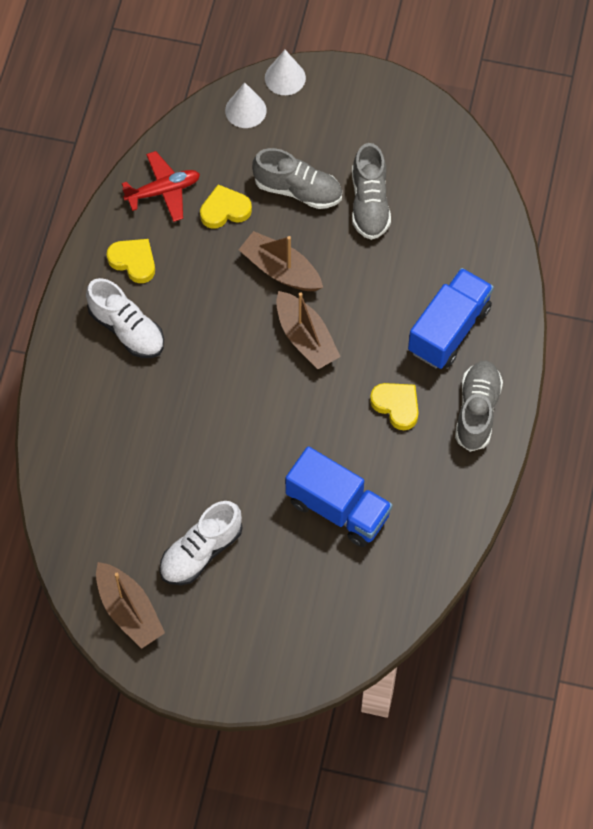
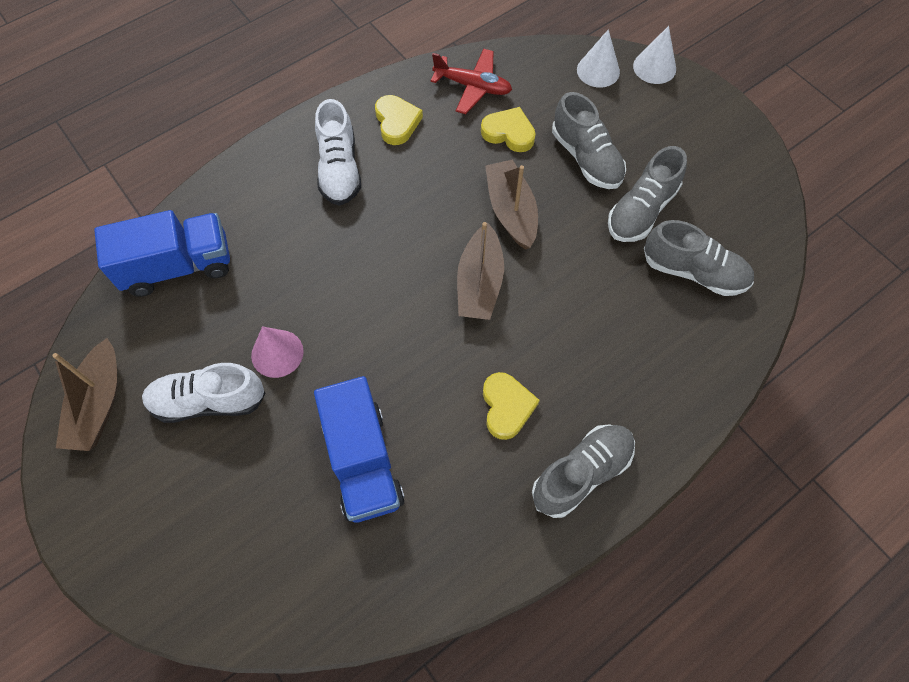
camera: 40 degrees right, 0 degrees up
(215, 487) = (277, 353): none -> pink cone
(440, 224) = (694, 272): none -> grey shoe
(449, 329) = (620, 373): blue truck -> blue truck (178, 266)

